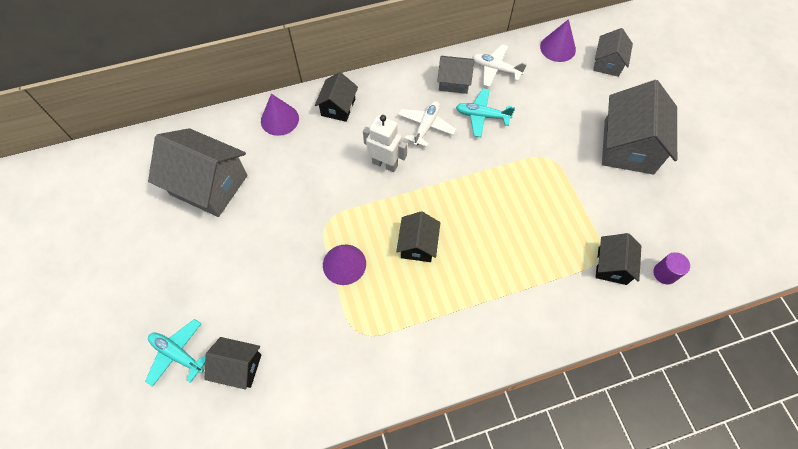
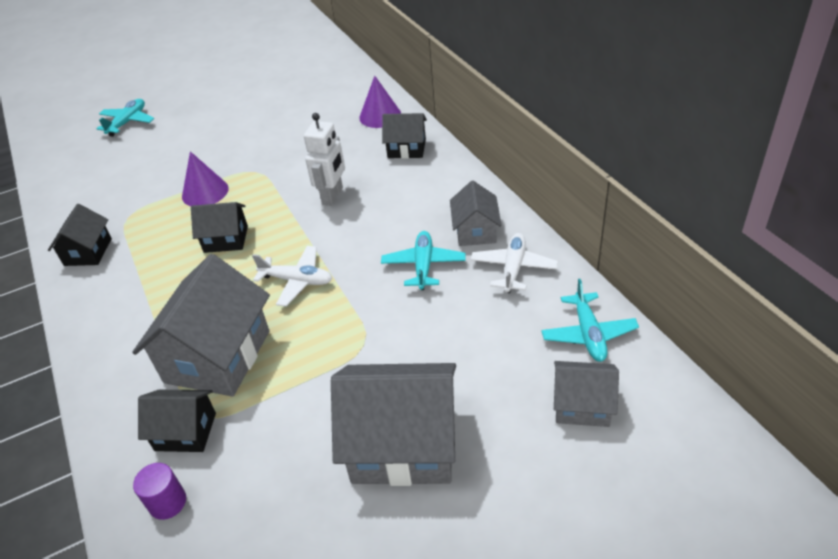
camera: 85 degrees right, 20 degrees down
(209, 185) = (294, 96): grey house -> grey house (218, 356)
(239, 367) = (109, 154): black house -> black house (88, 252)
(426, 126) = (394, 218): white plane -> white plane (297, 281)
(557, 48) = (588, 334): purple cone -> turquoise plane

